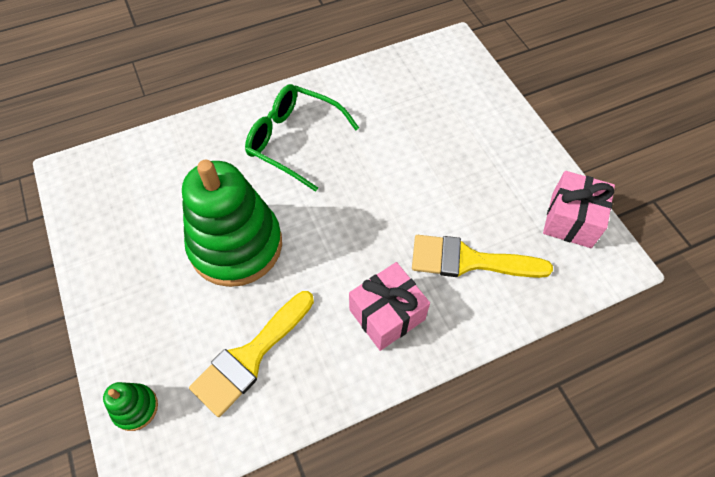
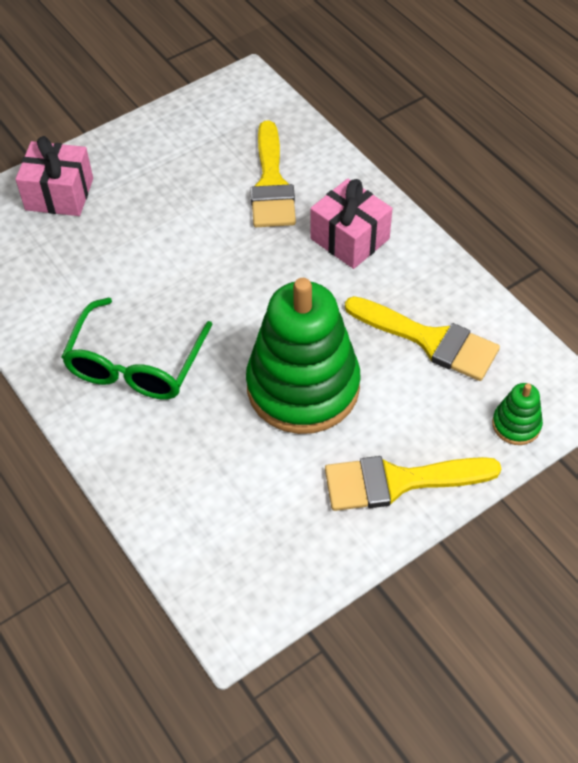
camera: 100 degrees left, 5 degrees down
(123, 295) = (398, 482): none -> yellow brush
(571, 220) = (204, 112): pink gift -> pink gift (59, 194)

